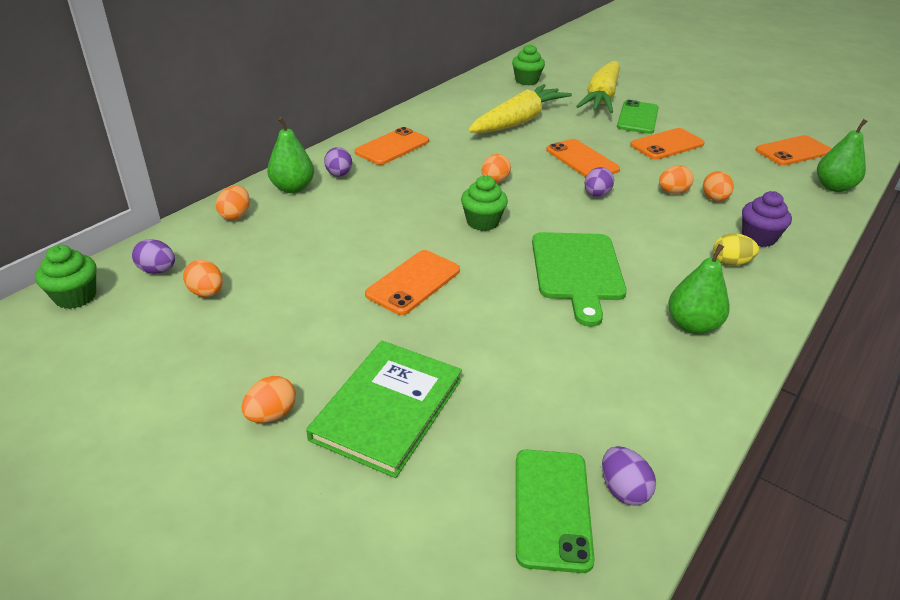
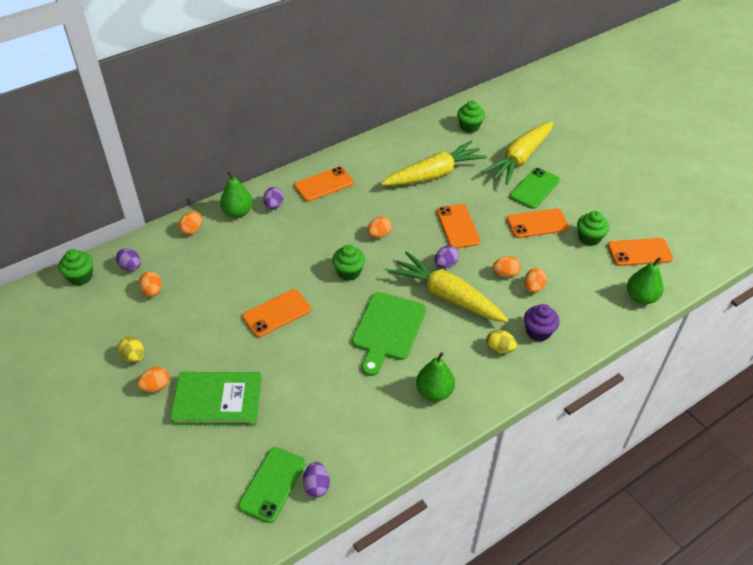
camera: 20 degrees right, 10 degrees up
(213, 381) = (134, 357): none -> yellow egg
(387, 409) = (217, 400): green book -> green book turned 45 degrees clockwise
(623, 223) = (447, 296): none -> yellow carrot
(731, 148) = (589, 238): none -> green cupcake

